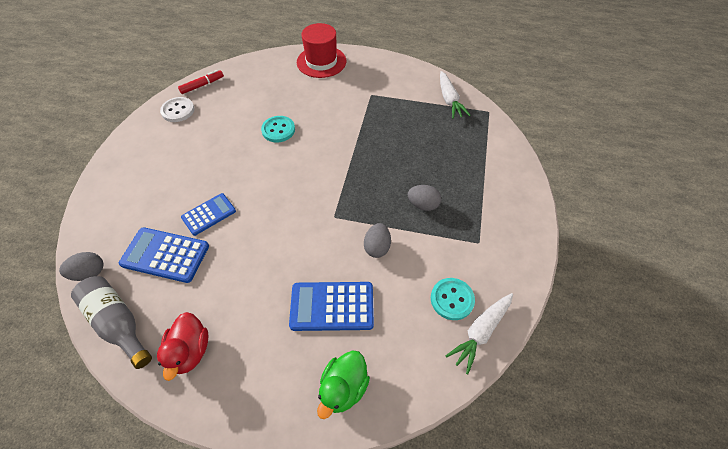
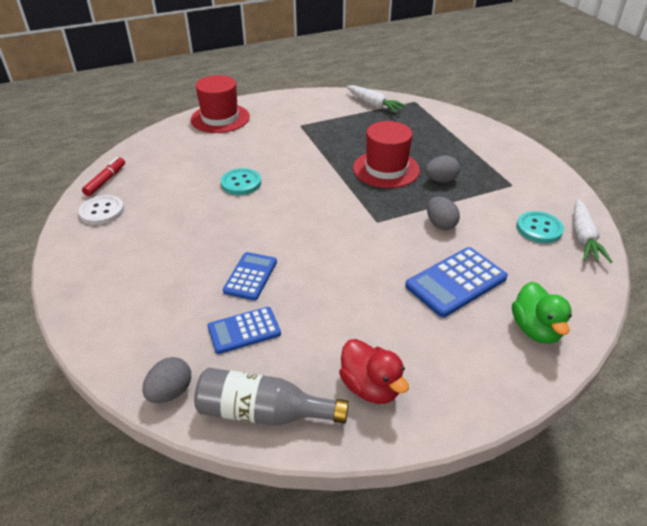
camera: 35 degrees left, 15 degrees down
(165, 255) = (244, 330): blue calculator -> blue calculator, size x0.66
(391, 170) = (386, 169): none -> red hat

